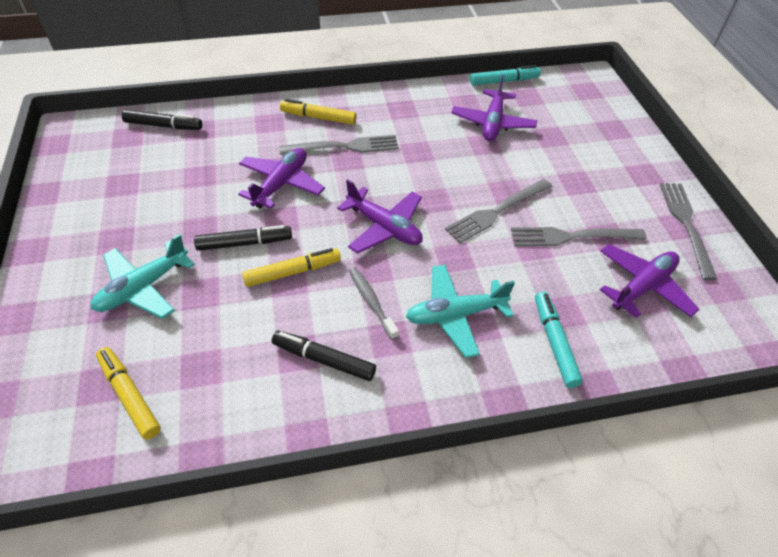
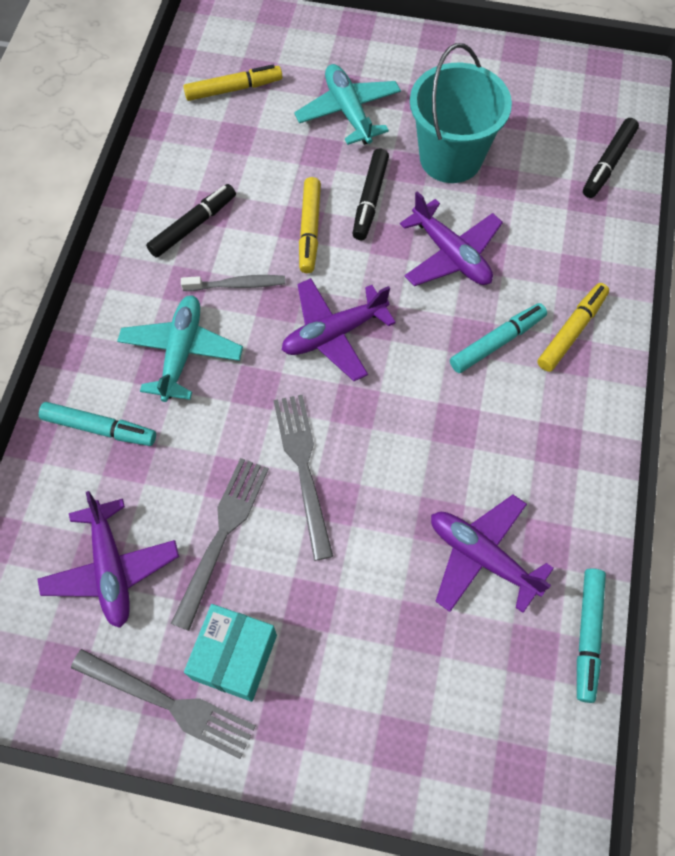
camera: 115 degrees right, 15 degrees up
(182, 206) = (450, 158): none -> turquoise bucket
(345, 146) = (497, 342): grey fork -> turquoise marker
(635, 205) = (234, 657): none -> turquoise box

